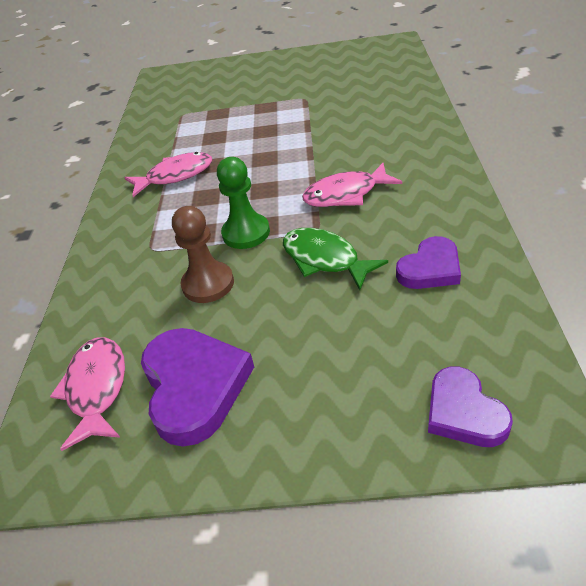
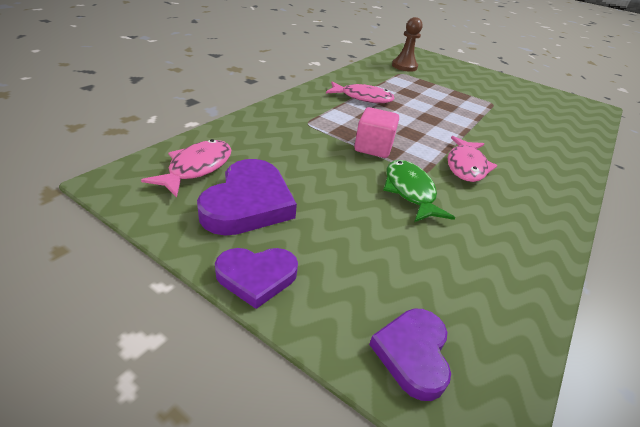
camera: 25 degrees right, 5 degrees down
(208, 284) = (319, 158): brown pawn -> brown pawn (404, 66)
(246, 233) = (373, 148): green pawn -> pink cube
(346, 194) = (466, 166): pink fish -> pink fish turned 90 degrees counterclockwise
(430, 268) = (485, 245): purple heart -> purple heart (256, 277)

